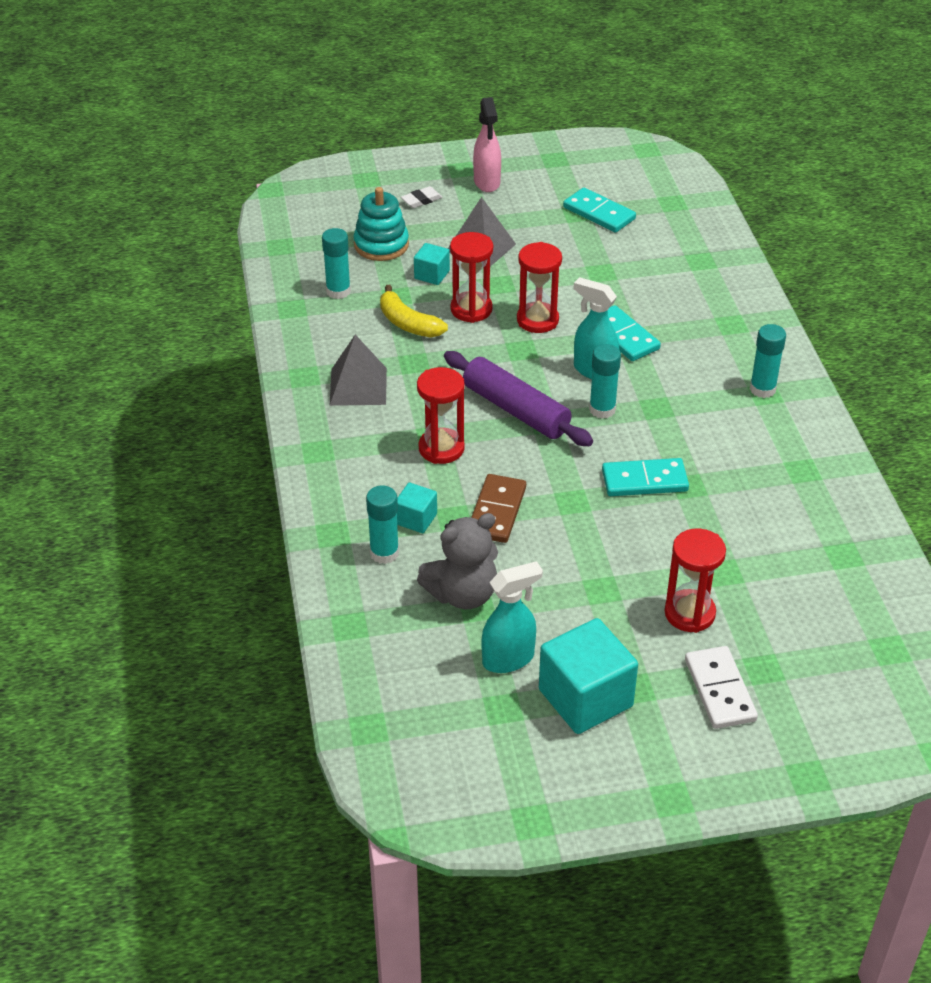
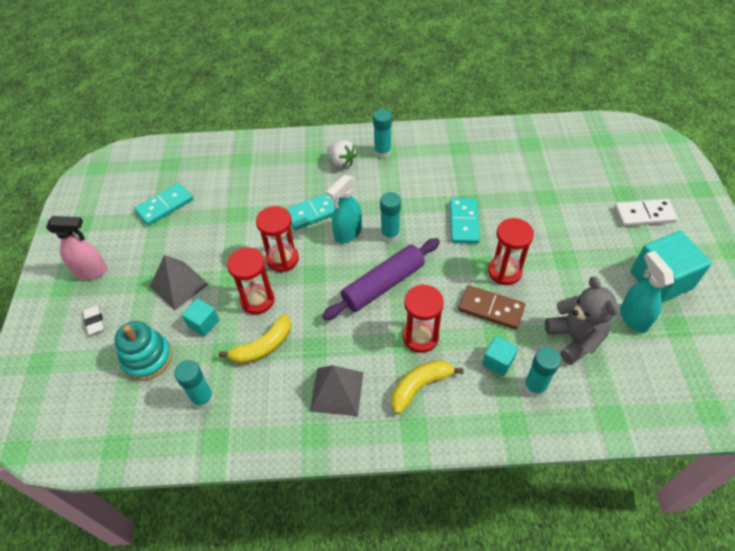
camera: 80 degrees left, 10 degrees up
(372, 452) = (420, 386): none -> yellow banana
(689, 613) = (583, 218): red hourglass -> red hourglass (504, 272)
(727, 351) = (341, 162): none -> white strawberry

